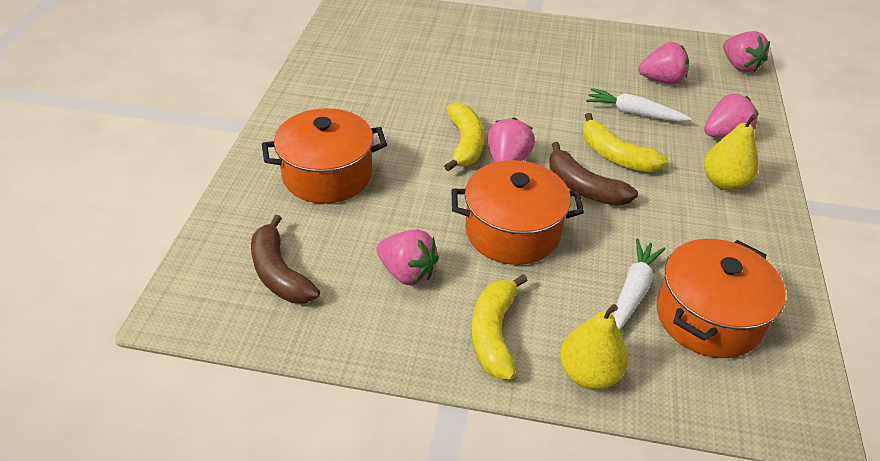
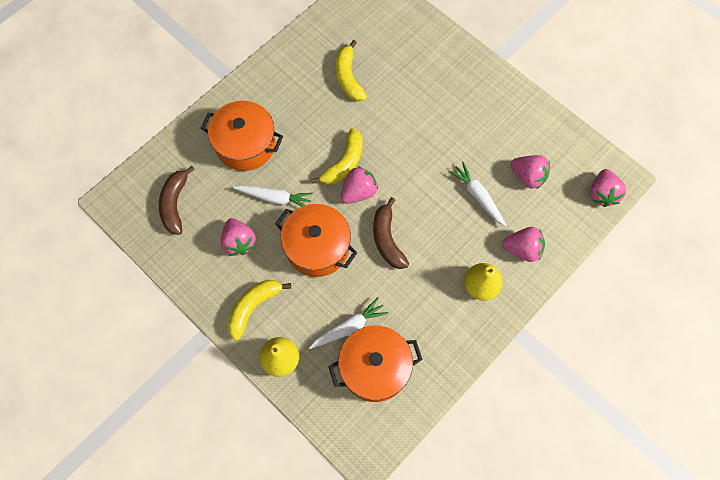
camera: 35 degrees right, 25 degrees up
(412, 208) = (275, 198): none -> white carrot
(615, 156) = (431, 225): yellow banana -> yellow banana (348, 78)

